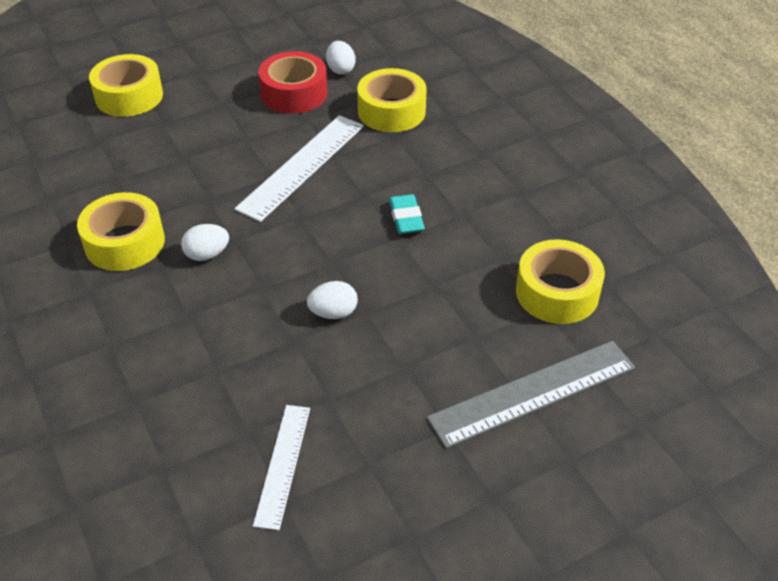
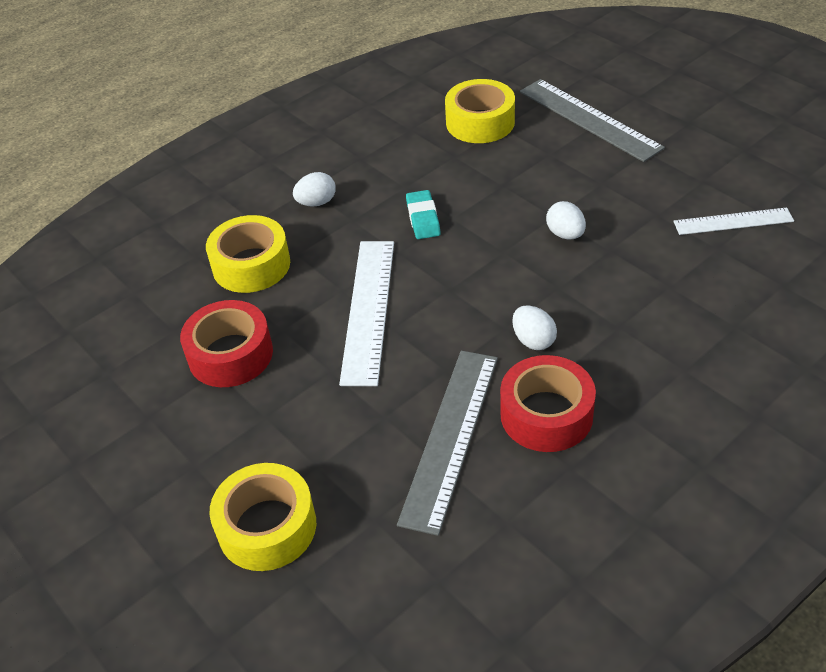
camera: 100 degrees left, 0 degrees up
(125, 242) = (546, 414): yellow tape -> red tape
(141, 187) = (450, 437): none -> grey ruler
(302, 166) = (368, 310): white ruler -> white ruler turned 75 degrees clockwise
(340, 69) = (172, 326): white egg -> white egg (316, 202)
(406, 218) = (423, 218): turquoise eraser -> turquoise eraser turned 75 degrees counterclockwise

